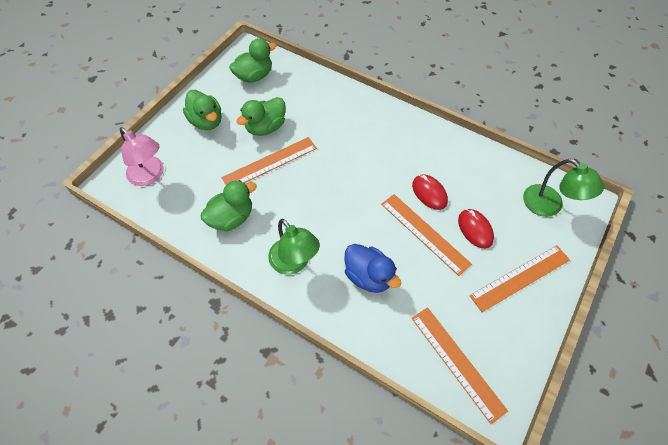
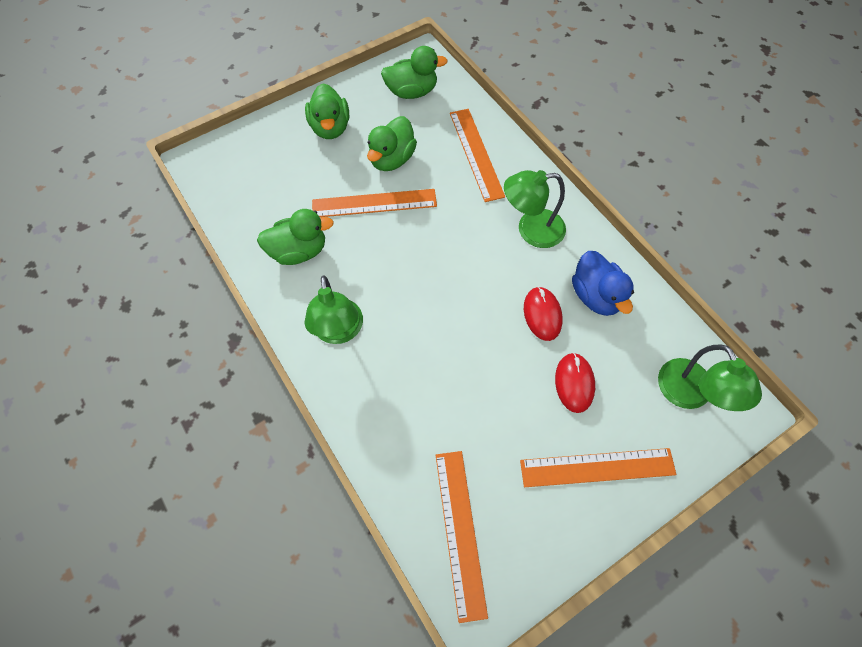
camera: 25 degrees right, 5 degrees up
(150, 176) = (239, 169): pink lamp -> none
(265, 127) = (392, 159): green duck -> green duck turned 45 degrees counterclockwise
(368, 276) = (413, 384): blue duck -> blue duck (596, 296)
(390, 140) = (531, 230): none -> green lamp
(424, 233) = (508, 361): orange ruler -> orange ruler (476, 154)

